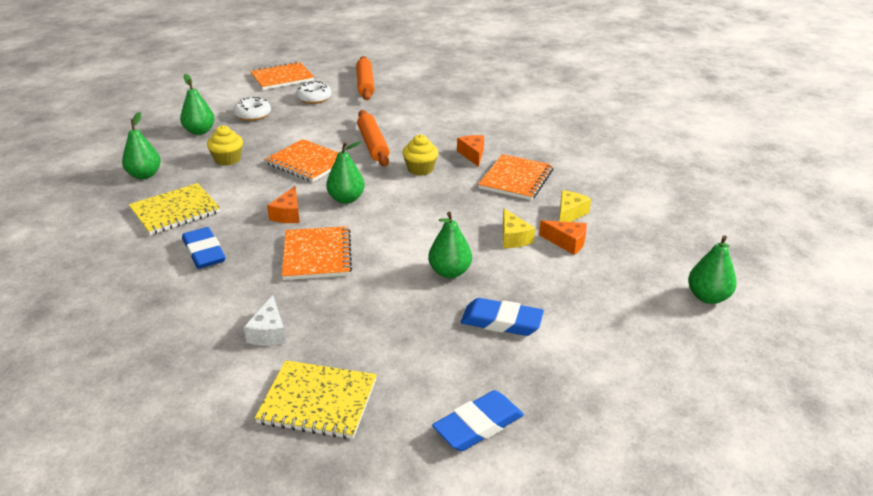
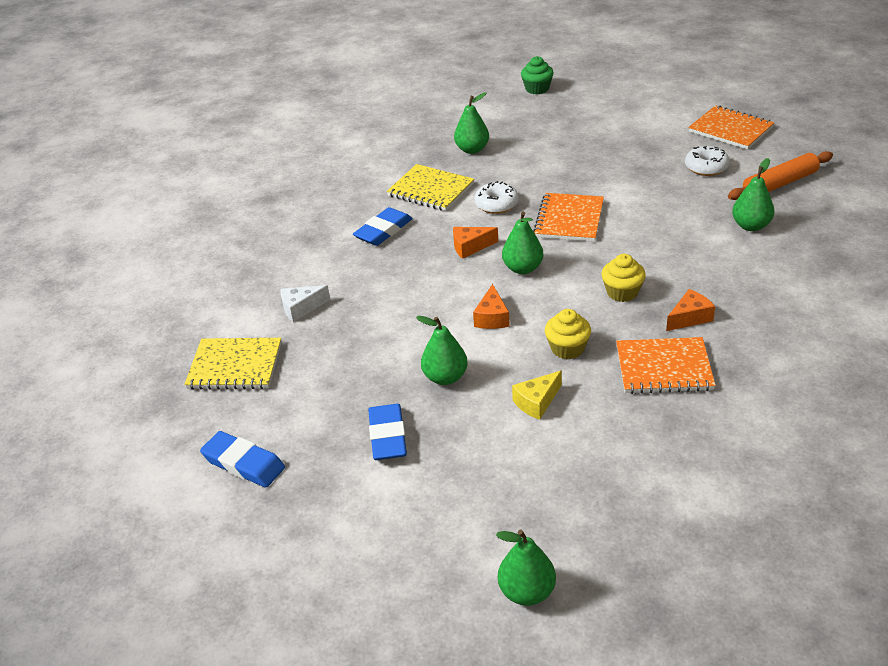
camera: 70 degrees right, 5 degrees up
(102, 123) = (537, 89): none -> green cupcake
(200, 131) = (570, 139): green pear -> green pear (751, 226)
(228, 159) = (534, 175): yellow cupcake -> yellow cupcake (567, 348)
(253, 115) = (631, 150): white donut -> white donut (496, 204)
(317, 255) = (419, 289): orange notebook -> none
(318, 401) = (235, 366): yellow notebook -> yellow notebook turned 75 degrees counterclockwise
(373, 145) = (644, 243): orange rolling pin -> none
(567, 242) = (557, 446): orange cheese -> orange cheese (492, 317)
(569, 214) = (620, 432): yellow cheese -> none

